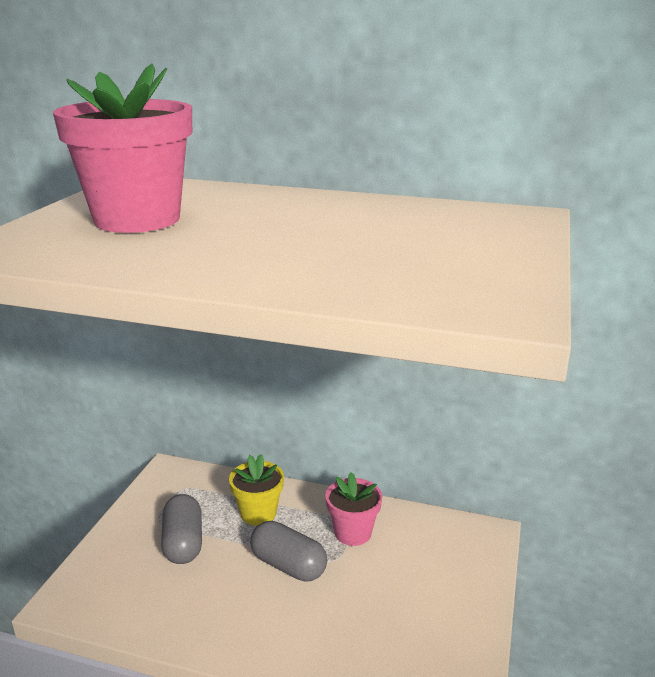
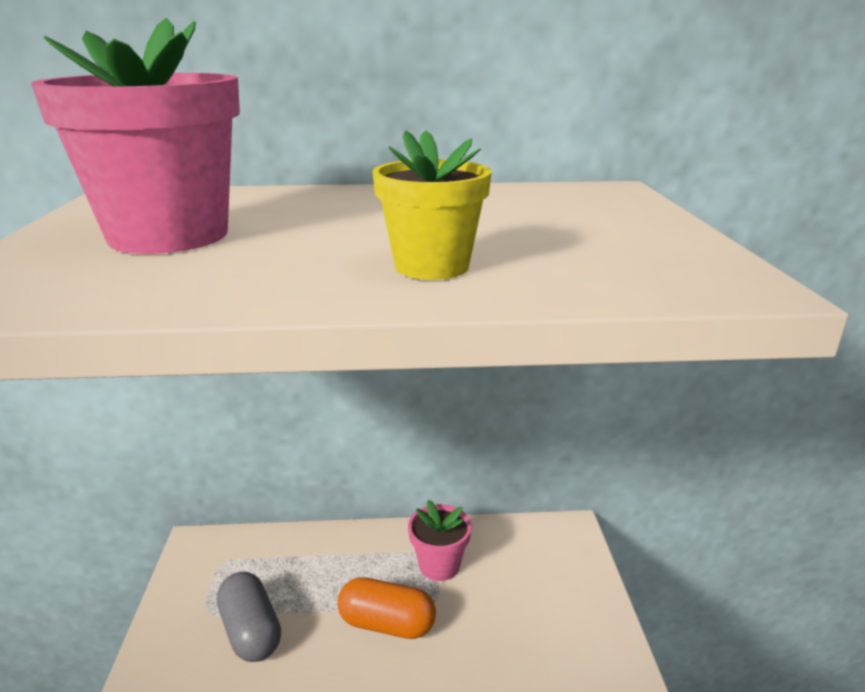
camera: 20 degrees left, 0 degrees up
(258, 513) = (326, 570): yellow flower pot -> yellow flower pot (432, 266)
(288, 565) = (387, 623): grey capsule -> orange capsule

